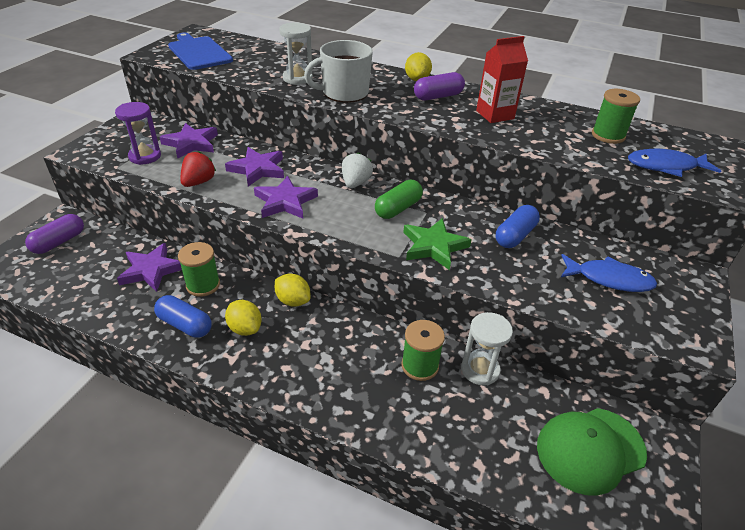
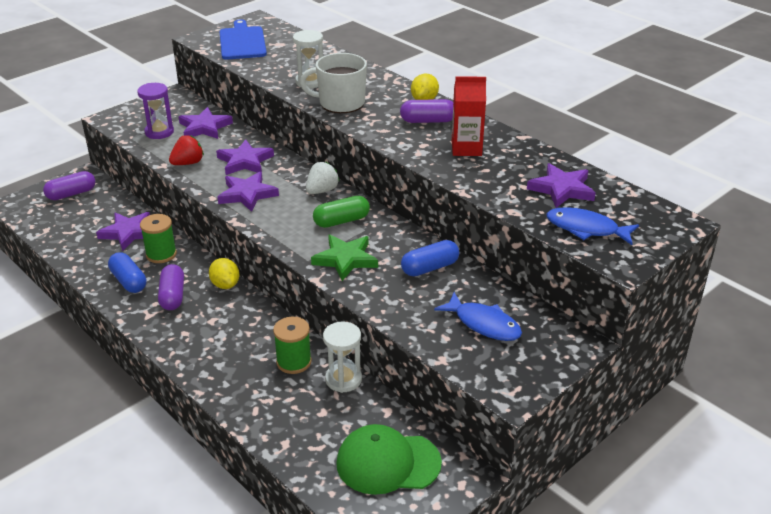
camera: 25 degrees right, 5 degrees down
(245, 328) = (172, 296): yellow lemon -> purple capsule
(608, 135) = (562, 189): green spool -> purple star

